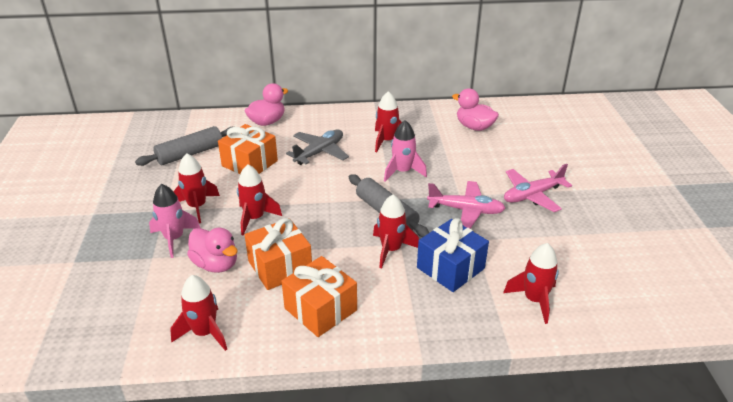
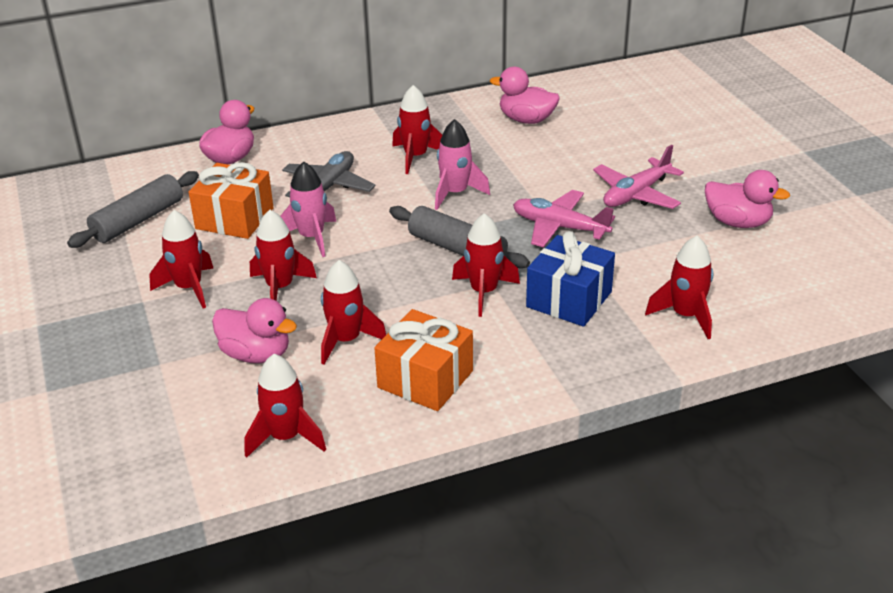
camera: 15 degrees left, 0 degrees up
(174, 239) = (178, 334): pink rocket -> pink rocket (311, 237)
(280, 267) = (346, 340): orange gift -> red rocket
(466, 210) = (559, 227): pink plane -> pink plane turned 150 degrees counterclockwise
(602, 232) = (737, 222): none -> pink duck

